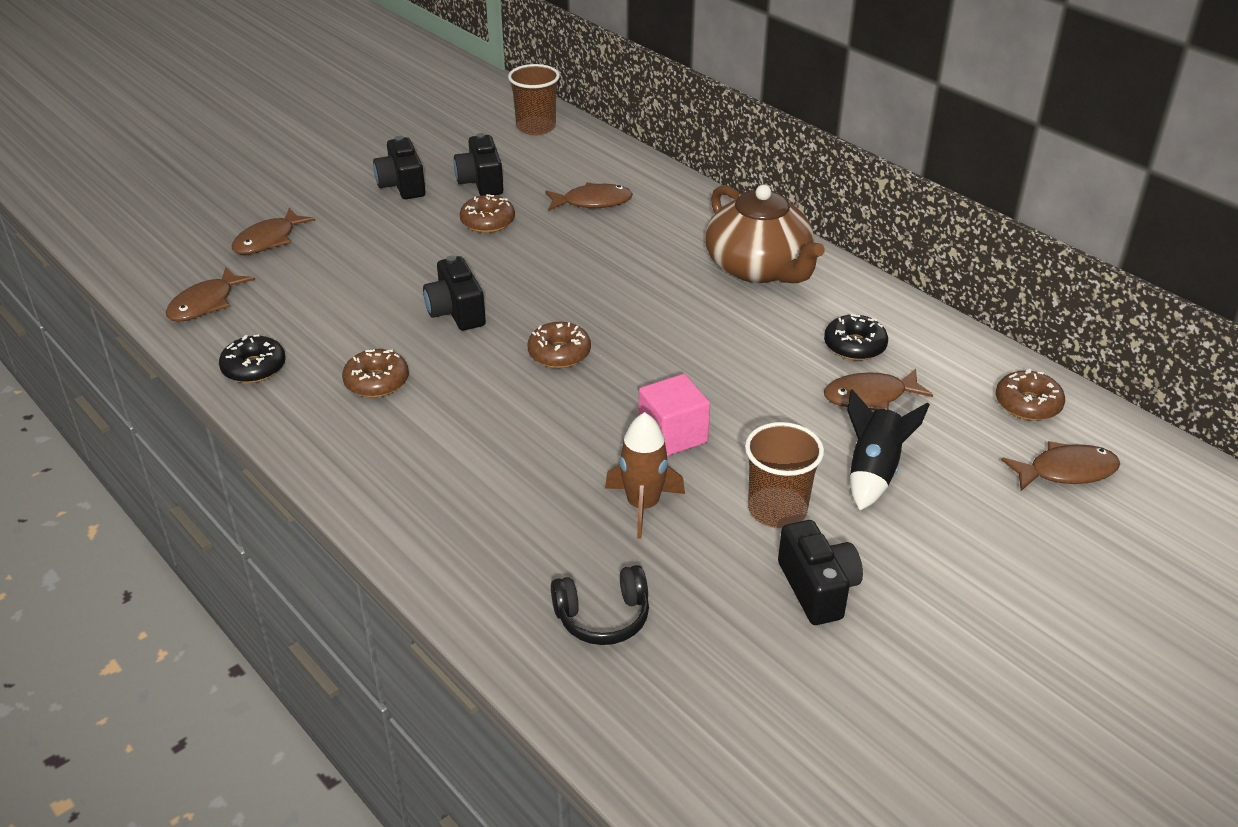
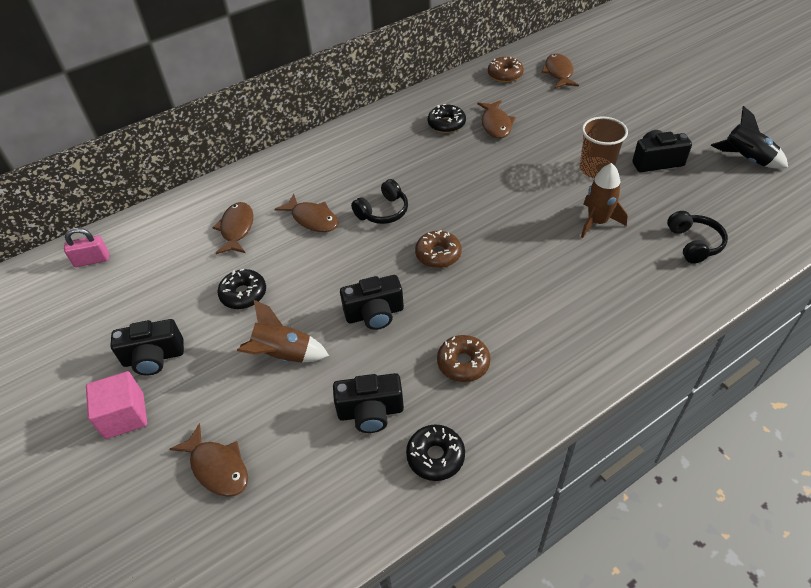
camera: 80 degrees left, 10 degrees up
(205, 304) = (322, 514): brown fish -> brown fish (312, 219)
(399, 258) = (283, 355): none -> brown rocket
(481, 182) = (174, 298): black camera -> black camera (370, 412)
(488, 222) = (243, 294): brown donut -> black donut
(536, 127) = (92, 260): brown cup -> pink padlock
(638, 303) = (383, 211): none -> black headphones
(672, 435) = (530, 205): pink cube -> pink cube (124, 416)
(759, 268) = (353, 152): brown teapot -> none
(873, 472) = (562, 132): black rocket -> black rocket (746, 159)

